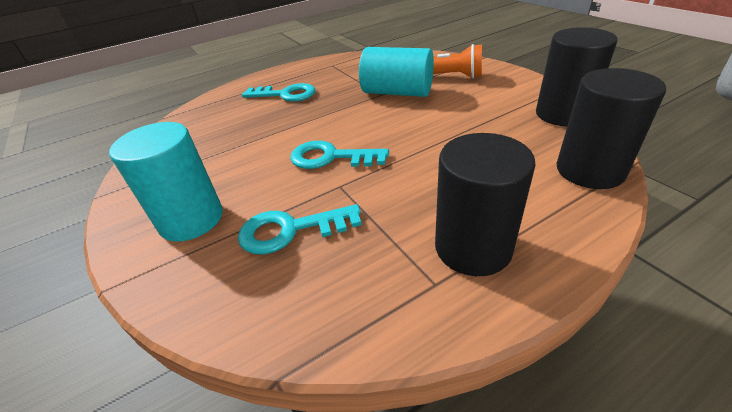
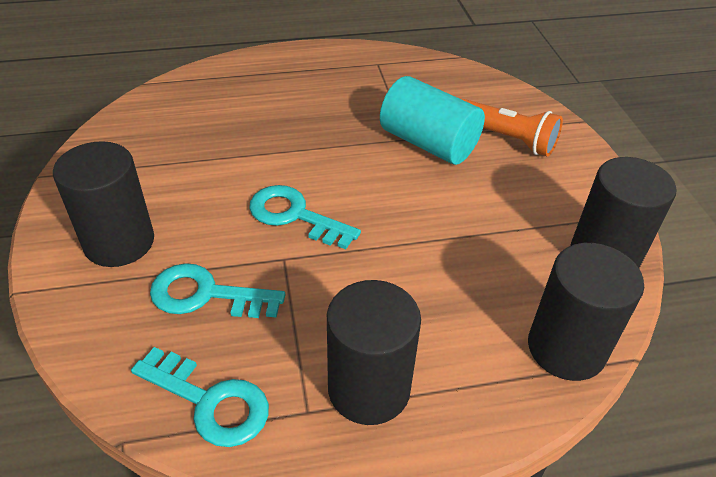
camera: 15 degrees right, 5 degrees up
(191, 219) = (119, 242): turquoise cylinder -> black cylinder
(285, 94) = (295, 96): turquoise key -> turquoise key (210, 401)

